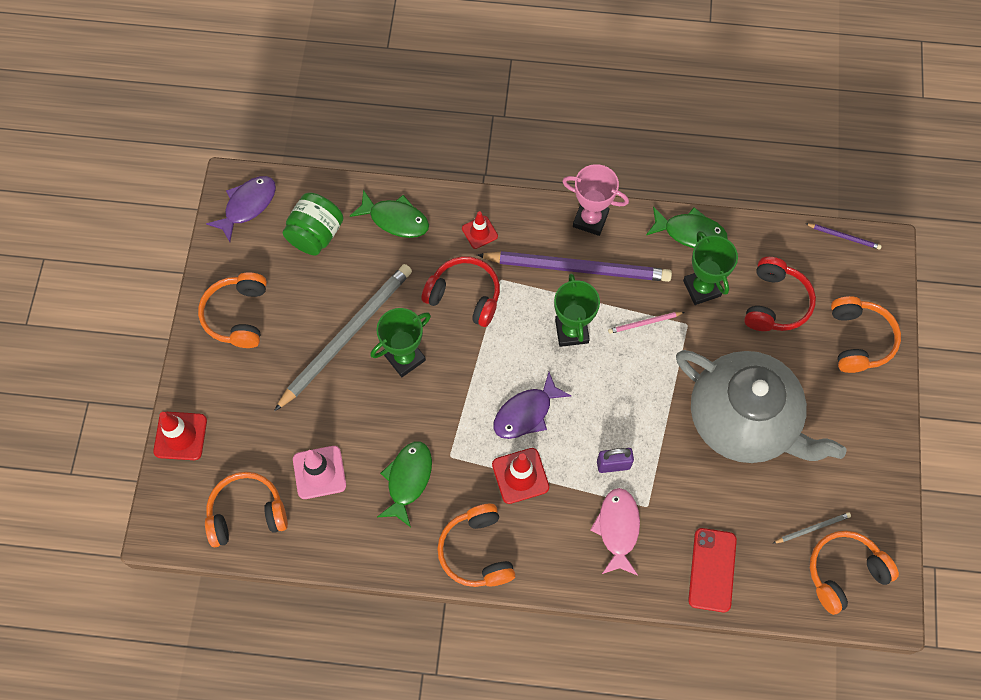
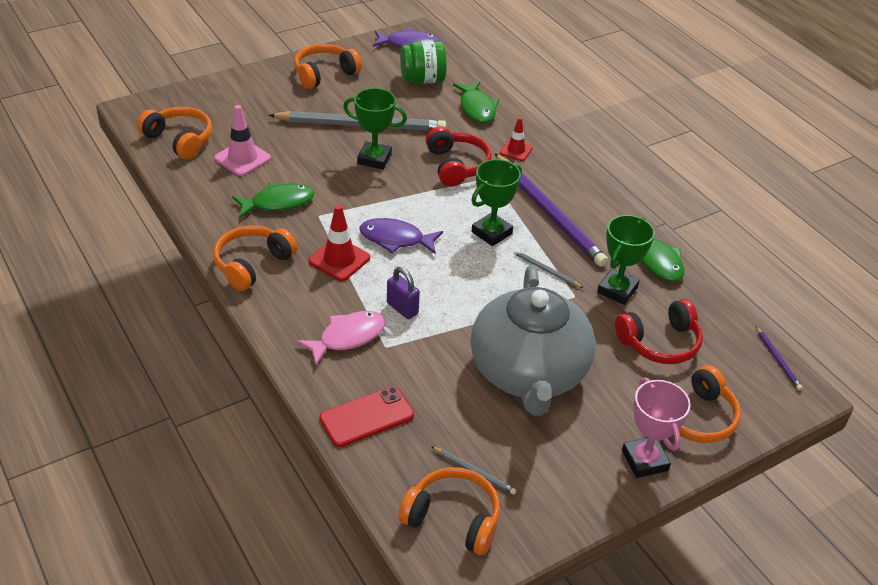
camera: 50 degrees right, 25 degrees down
(180, 436) = (210, 88): red traffic cone -> none
(590, 219) = (597, 201): pink trophy -> pink trophy (645, 460)
(644, 323) = (546, 270): pink pencil -> grey pencil

